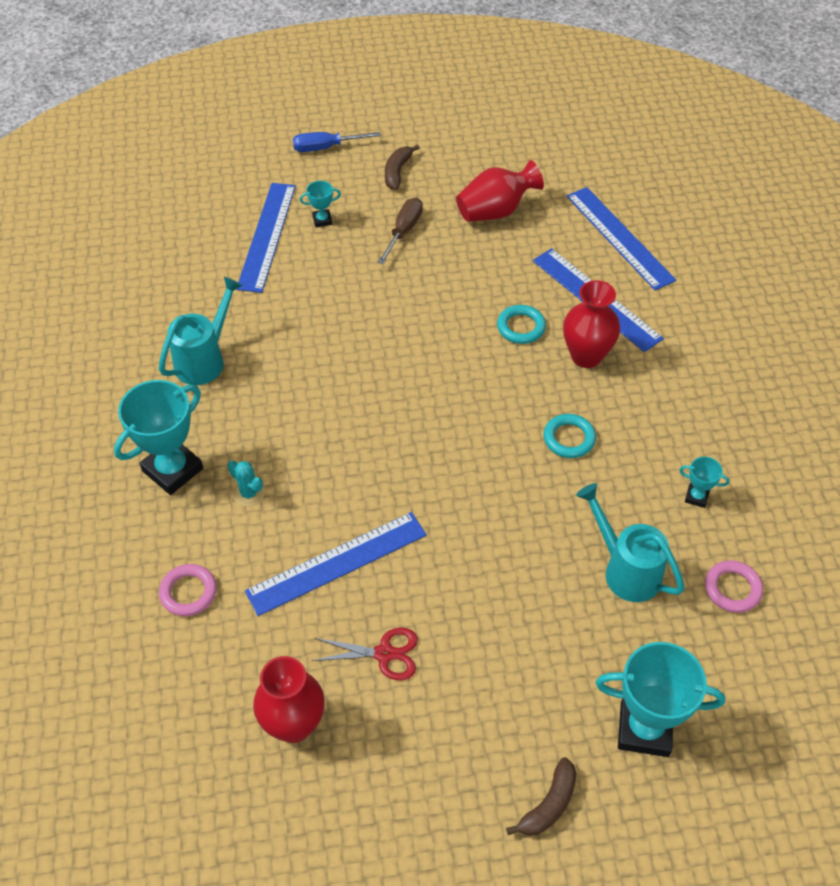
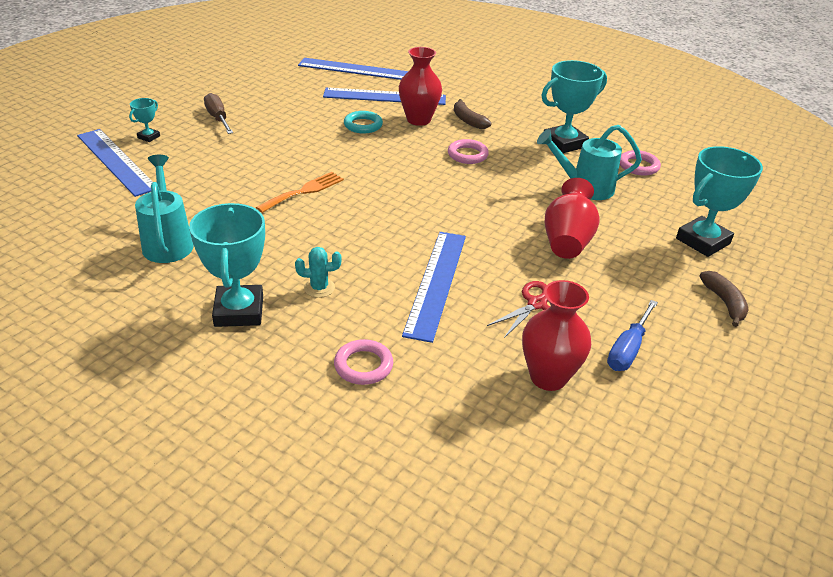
camera: 50 degrees left, 15 degrees down
(326, 147) = (94, 104): blue screwdriver -> blue screwdriver (628, 349)
(364, 377) = (304, 191): none -> orange fork
(397, 172) = (169, 96): brown banana -> brown banana (468, 120)
(495, 211) = (265, 87): red vase -> red vase (567, 241)
(569, 438) = (467, 155): turquoise ring -> pink ring
(696, 497) = (564, 143): turquoise trophy -> turquoise trophy, size x2.15

